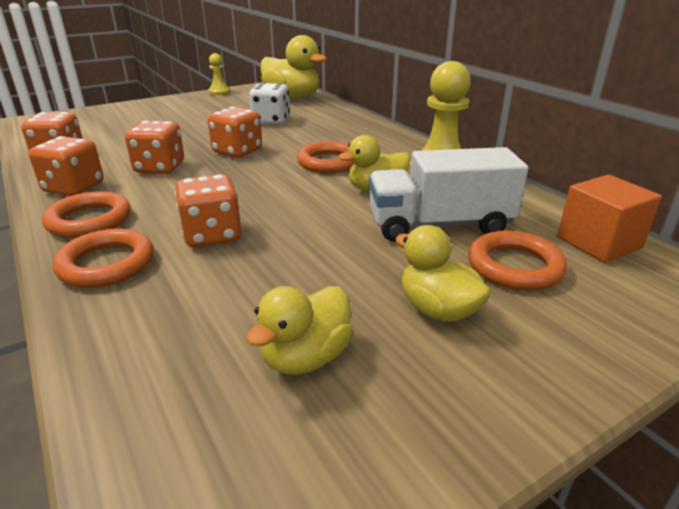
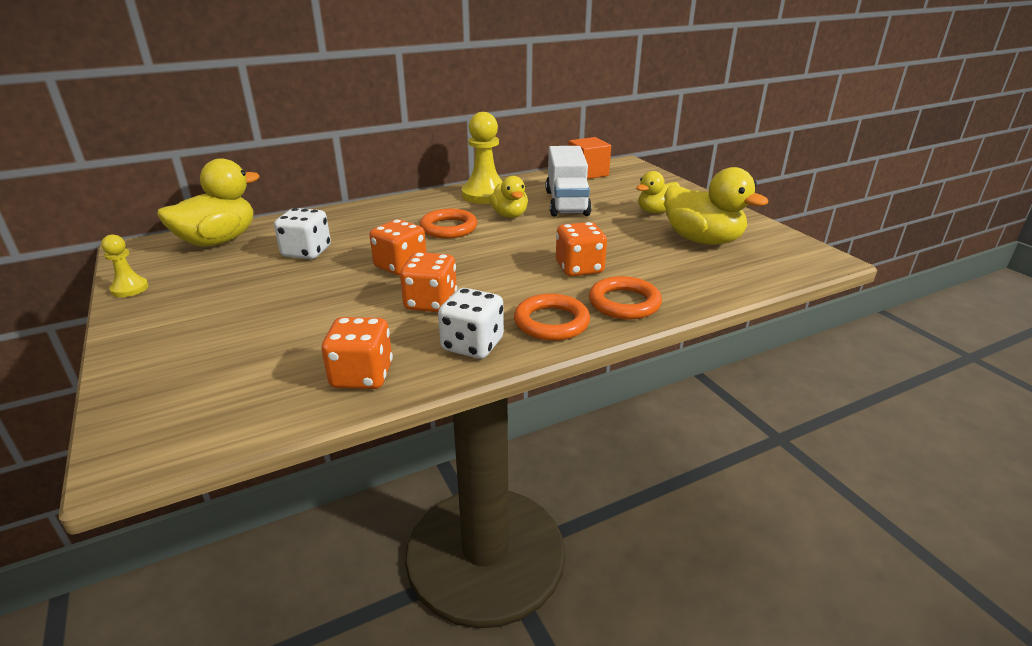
camera: 85 degrees left, 0 degrees up
(74, 188) = (472, 345): orange dice -> white dice
(306, 357) = (702, 240): yellow duck -> yellow duck, size x1.64
(514, 266) = (613, 192): orange ring -> none

